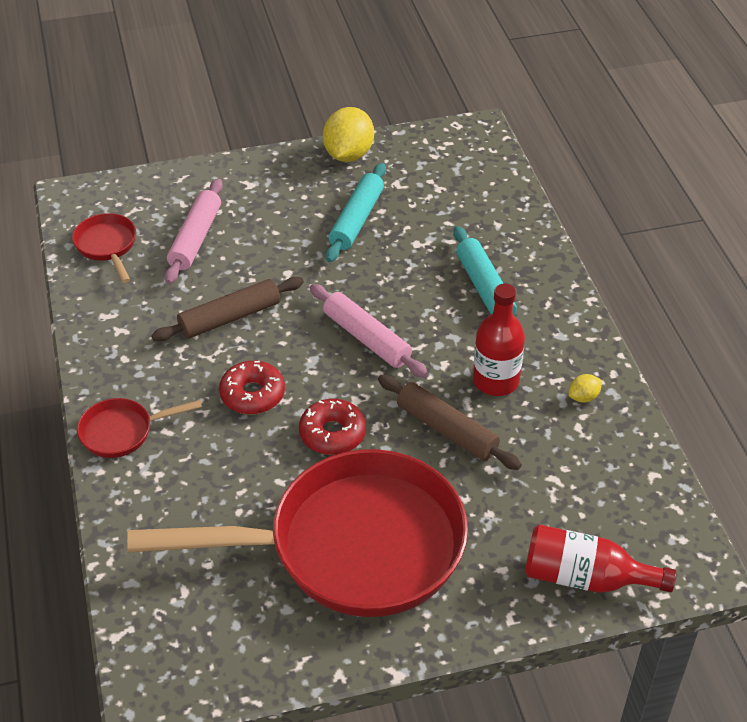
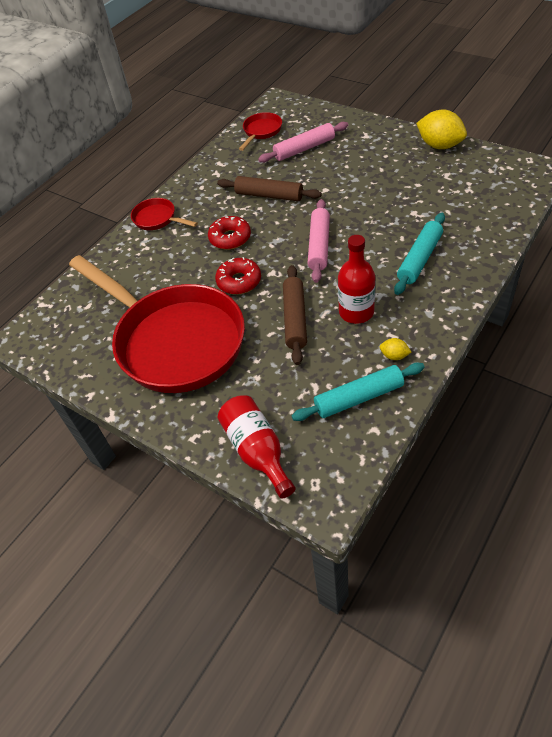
camera: 55 degrees right, 5 degrees up
(348, 154) = (439, 145): yellow lemon -> yellow lemon turned 60 degrees clockwise
(356, 220) = (397, 182): turquoise rolling pin -> turquoise rolling pin (358, 397)

